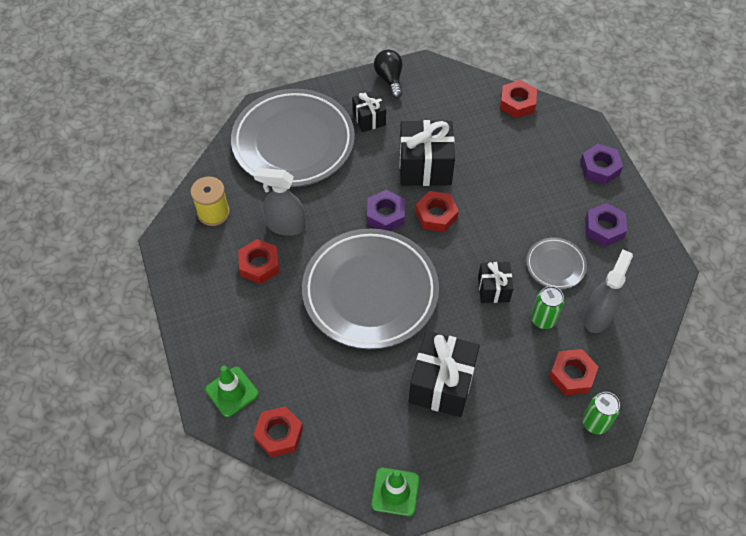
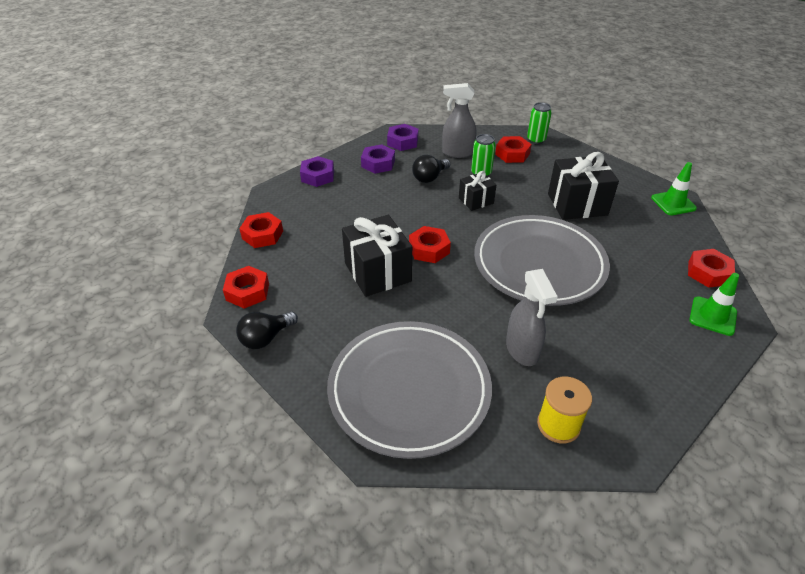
camera: 115 degrees left, 15 degrees down
(259, 265) = (582, 352): red nut -> red nut (247, 292)
(369, 119) = (336, 335): black gift -> none
(385, 215) = (453, 281): purple nut -> purple nut (402, 142)
(555, 265) = (429, 177): grey plate -> black light bulb

